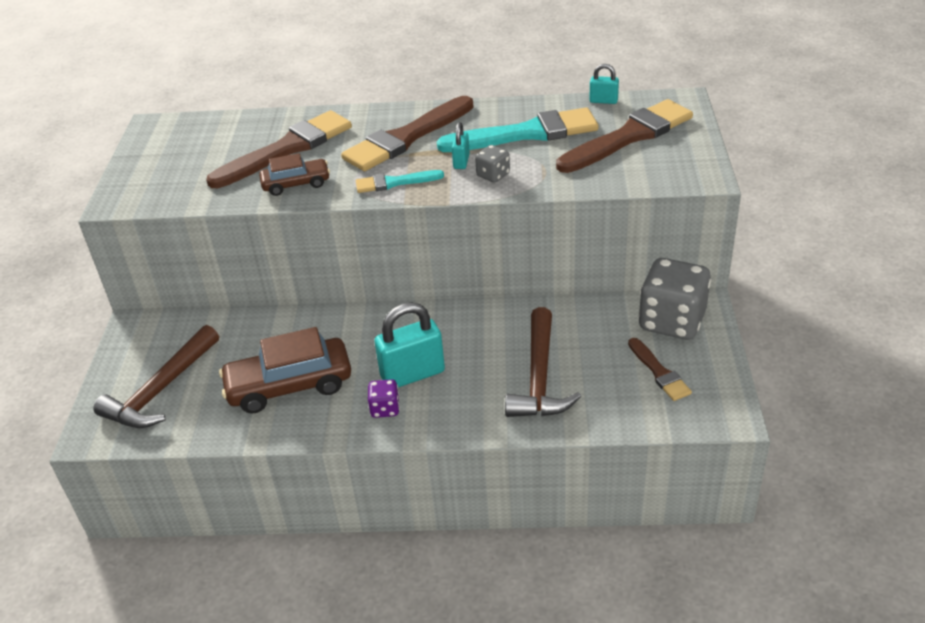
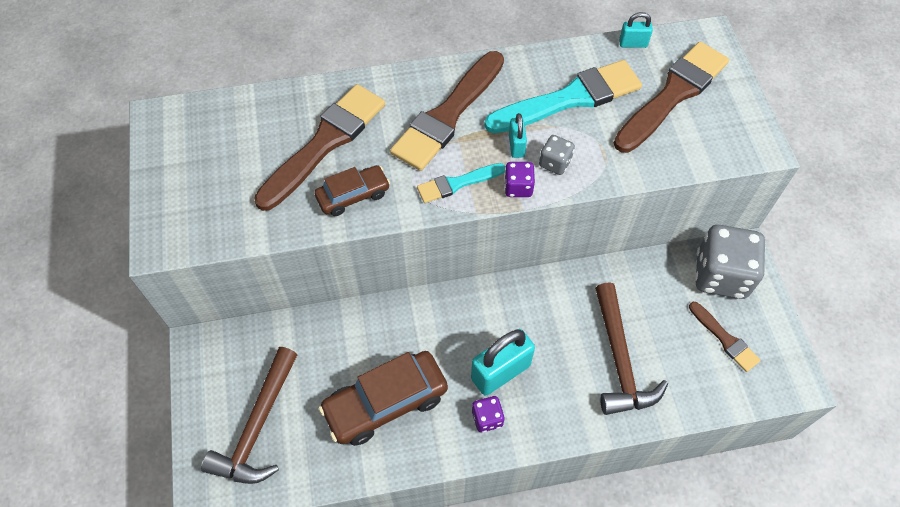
camera: 15 degrees left, 20 degrees up
(451, 189) = (518, 187): none -> purple dice

